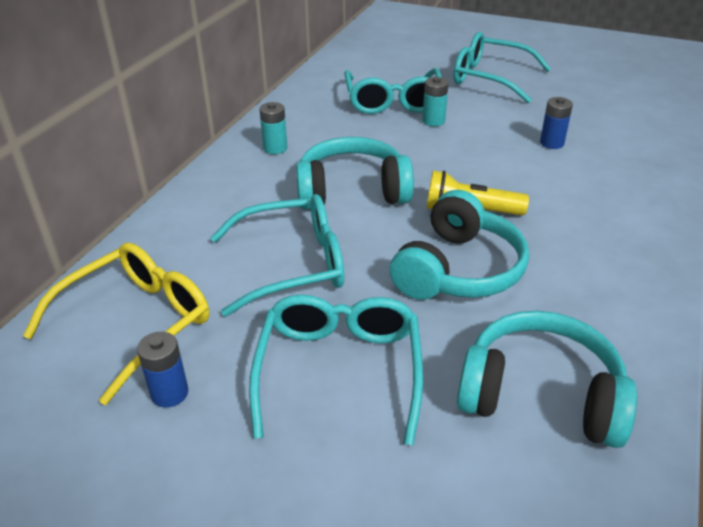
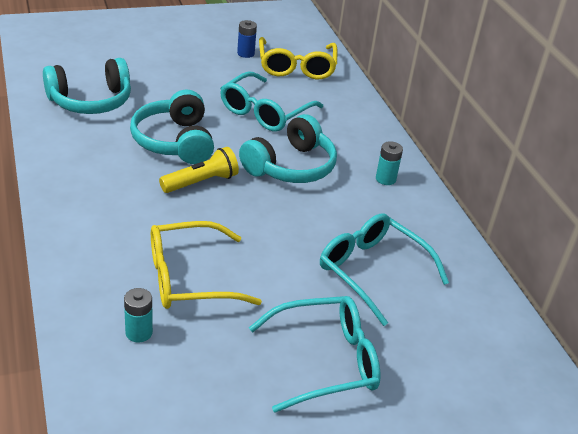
camera: 135 degrees right, 0 degrees up
(339, 370) = (188, 81): turquoise glasses -> none
(433, 121) = (311, 260): turquoise battery -> turquoise battery (139, 332)
(552, 143) = (189, 278): blue battery -> yellow glasses

